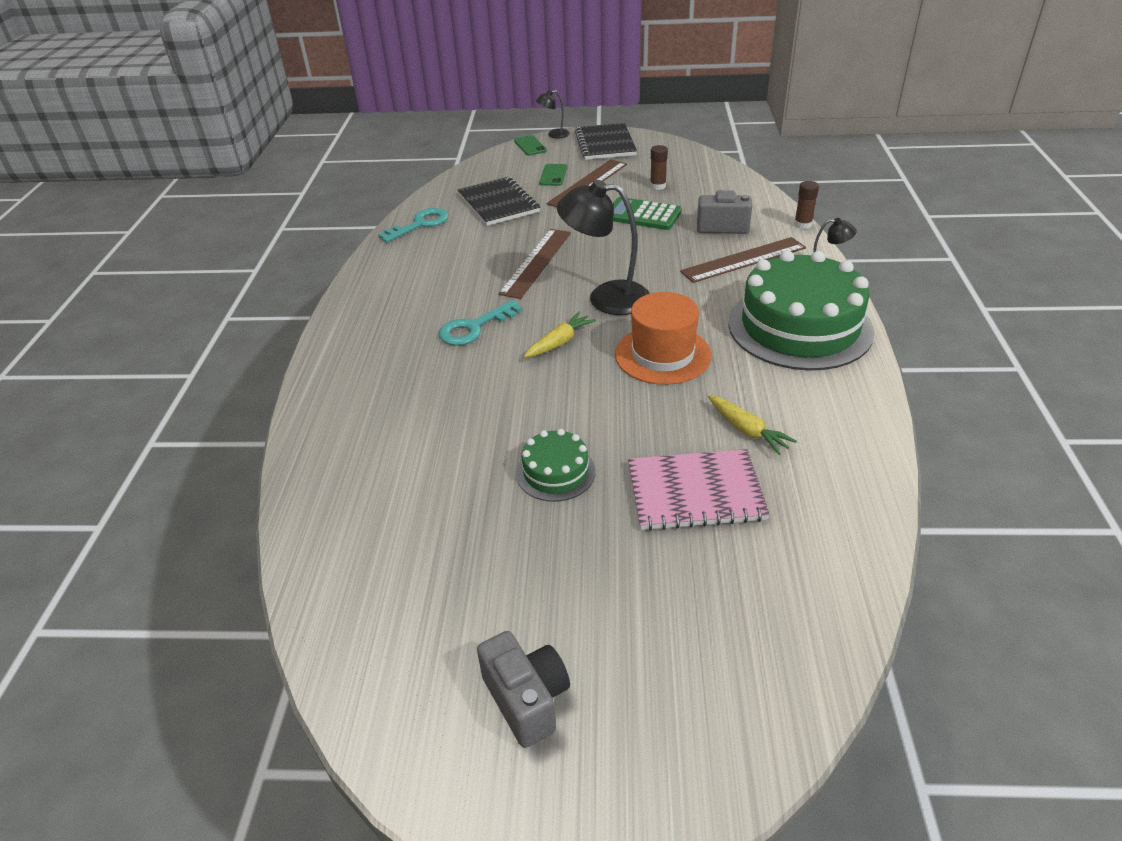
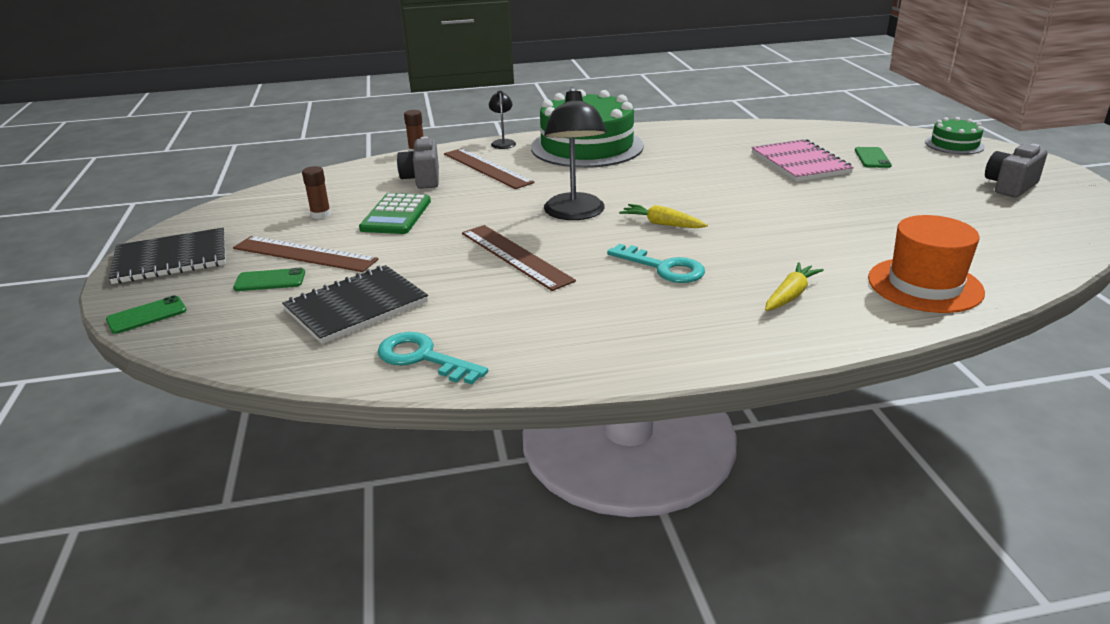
camera: 105 degrees left, 10 degrees down
(536, 262) = (515, 256): brown ruler -> brown ruler turned 45 degrees clockwise
(554, 135) = (110, 302): black lamp -> none
(555, 472) = (828, 203): green cake -> green cake (954, 144)
(663, 355) = (653, 184): orange hat -> orange hat (924, 285)
(695, 580) = (872, 158): none -> green phone
(747, 430) = (724, 154): yellow carrot -> yellow carrot (790, 295)

